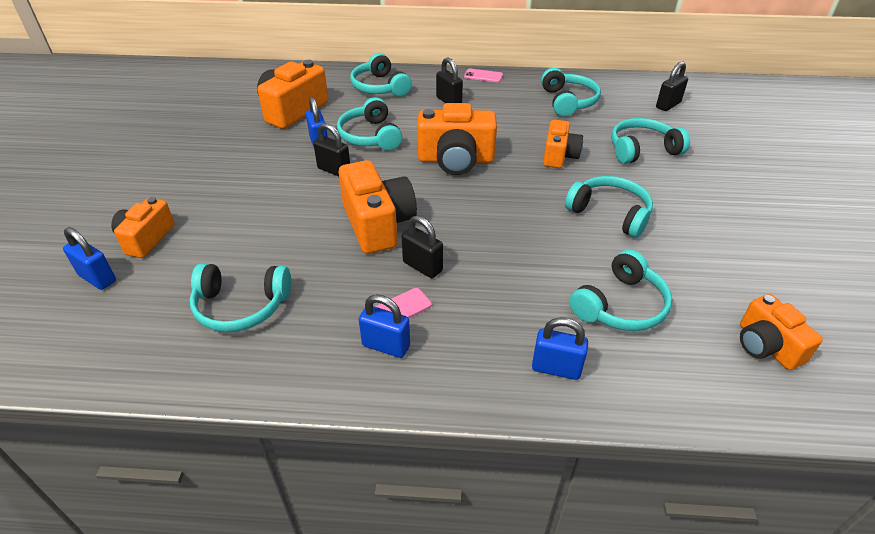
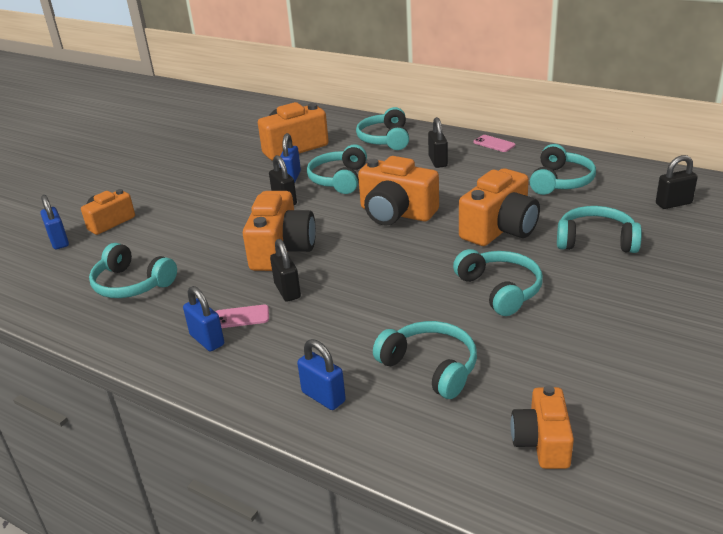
camera: 30 degrees right, 10 degrees down
(559, 156) = (500, 229): orange camera -> orange camera, size x1.59
(620, 305) = (430, 367): turquoise headphones -> turquoise headphones turned 120 degrees counterclockwise

